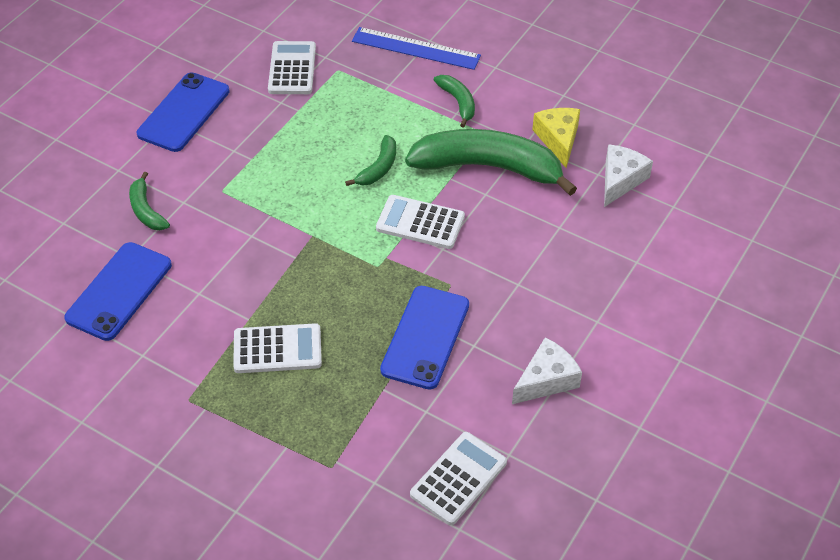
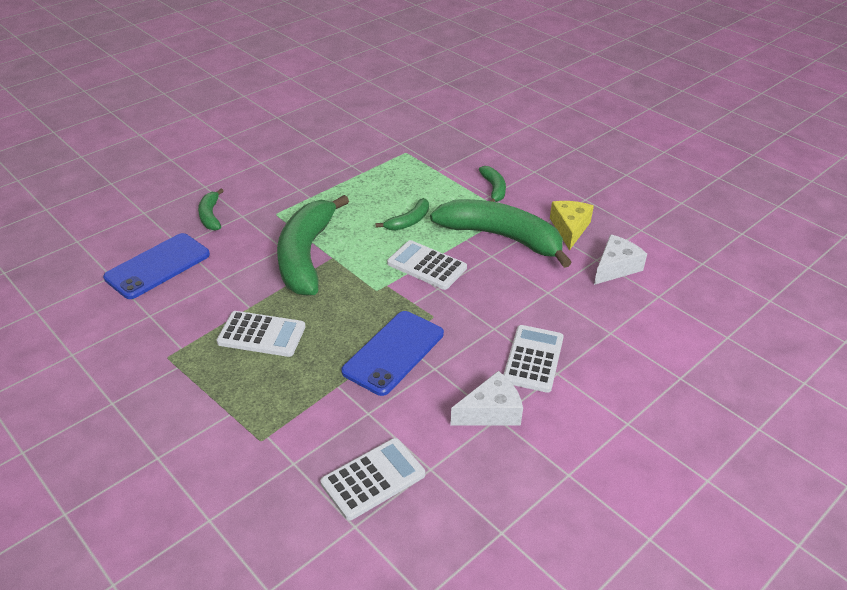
camera: 15 degrees right, 10 degrees down
(183, 112) = (274, 159): blue phone -> none
(282, 239) = (306, 255): none -> green banana
(292, 69) = (371, 146): white calculator -> white calculator (533, 359)
(416, 48) = (474, 149): blue ruler -> none

